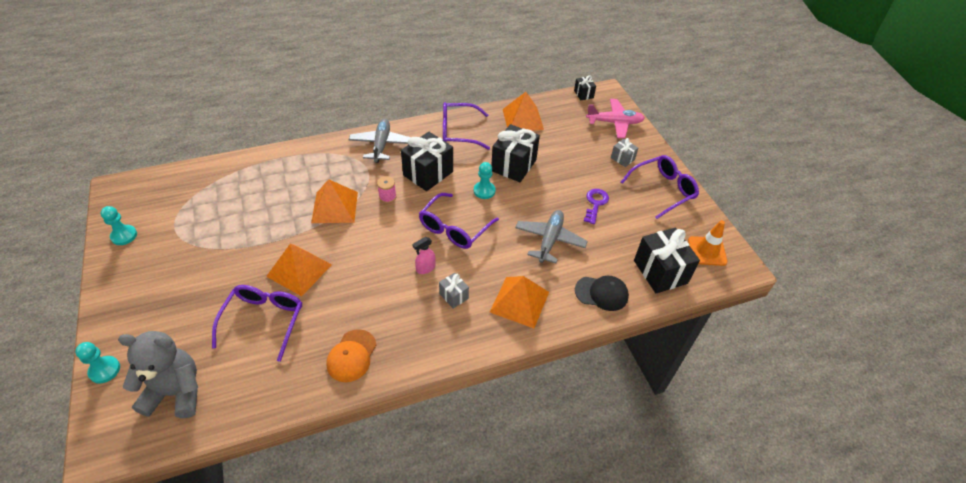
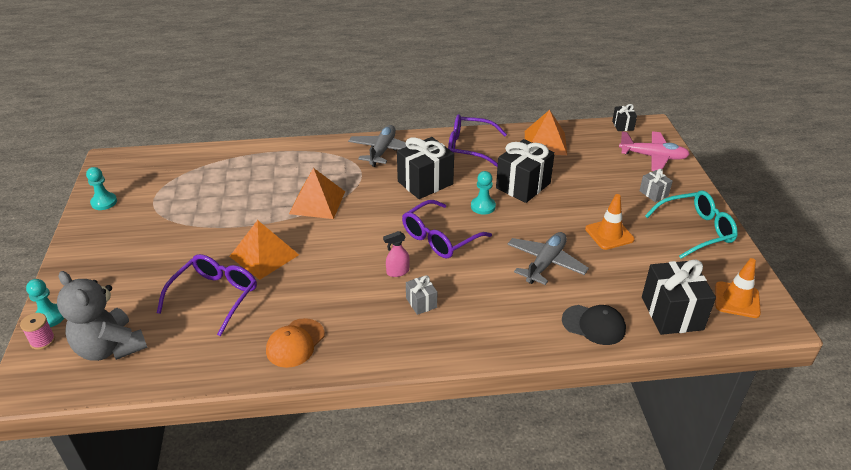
camera: 15 degrees right, 10 degrees down
(176, 392) = (110, 348): grey teddy bear -> grey teddy bear turned 150 degrees counterclockwise
(387, 197) = (375, 200): pink spool -> pink spool (42, 341)
(519, 302) = (494, 319): orange pyramid -> none
(595, 204) = (609, 234): purple key -> orange traffic cone
(663, 190) = (696, 230): purple glasses -> turquoise glasses

